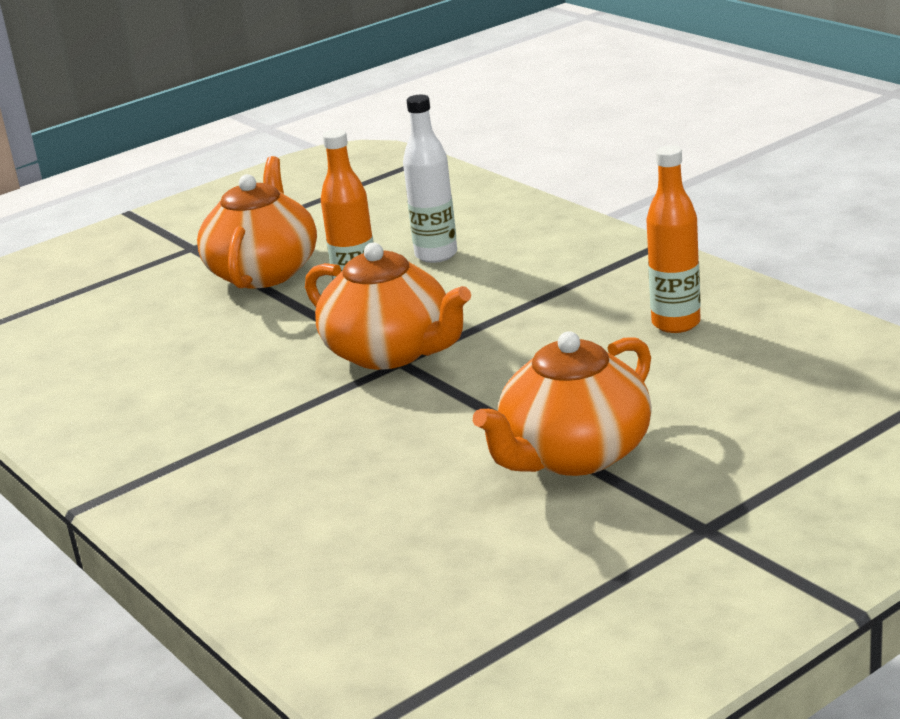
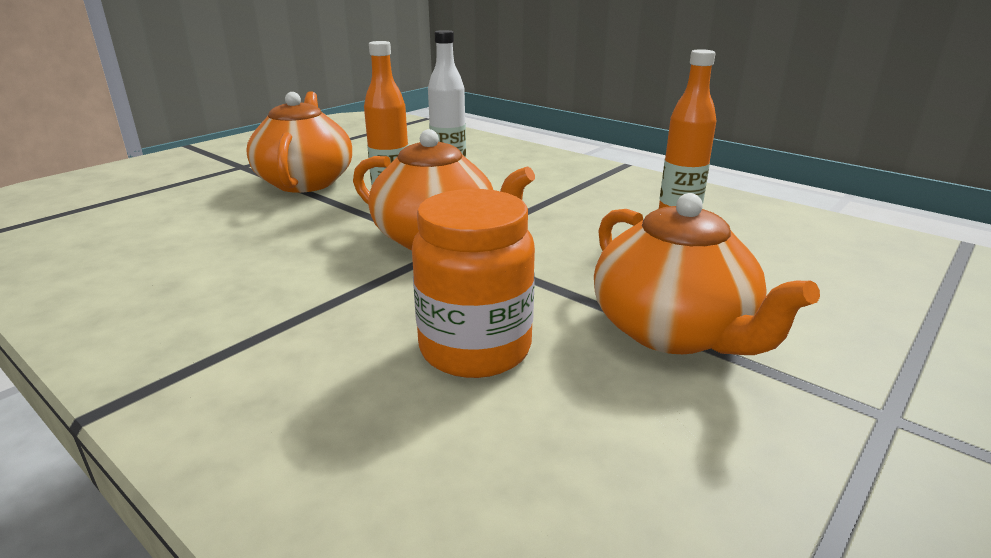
camera: 15 degrees left, 0 degrees up
(386, 466) = (475, 349): none -> orange jar
(574, 455) = (673, 331): orange teapot -> orange teapot turned 60 degrees counterclockwise

